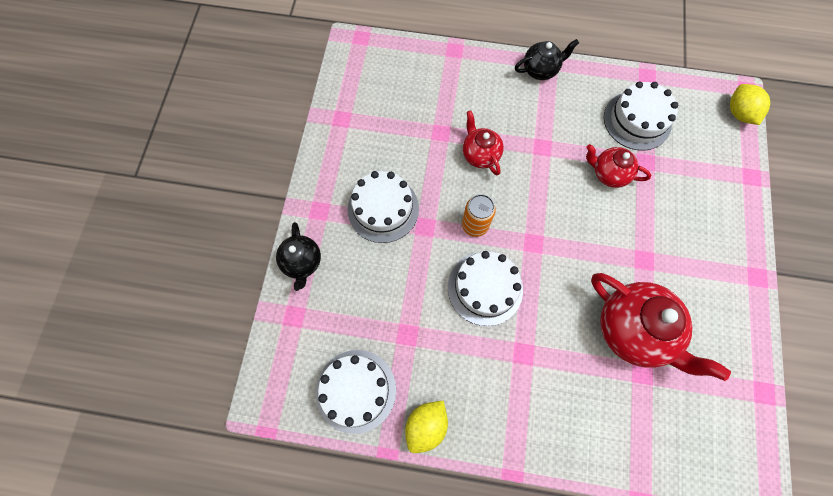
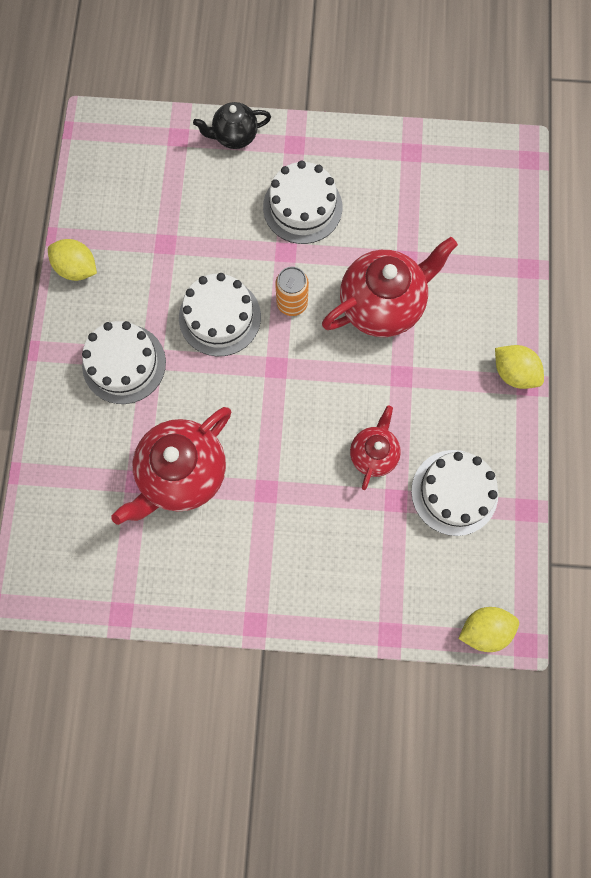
camera: 85 degrees right, 5 degrees up
(356, 390) = (108, 202): white cake -> white cake (124, 364)
(480, 155) = (382, 305): red teapot -> red teapot, size x1.79
(540, 70) = (513, 372): black teapot -> yellow lemon

